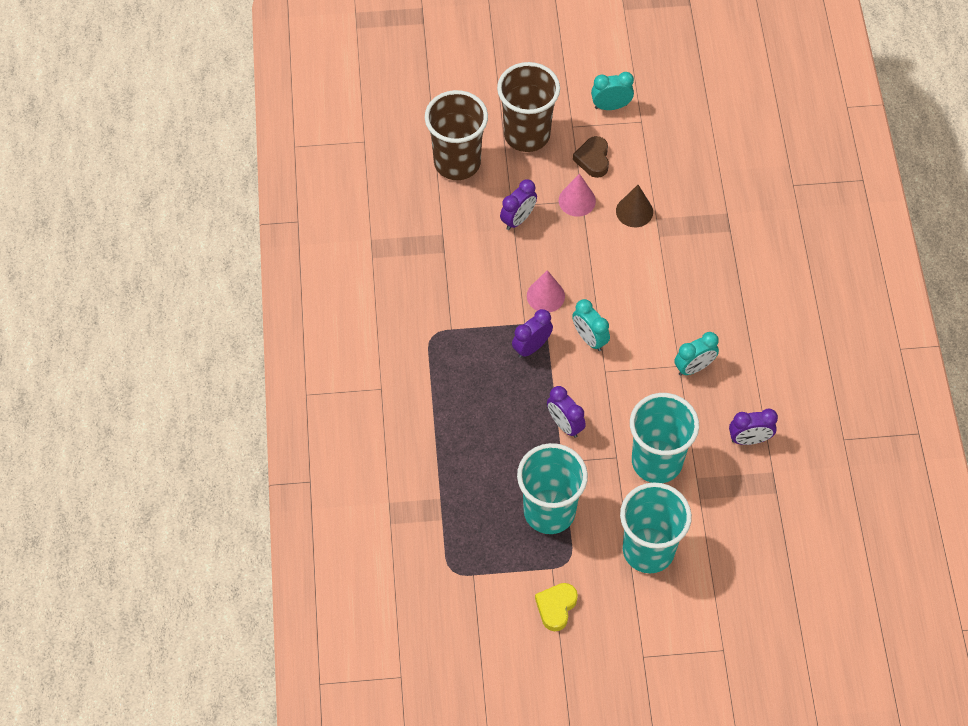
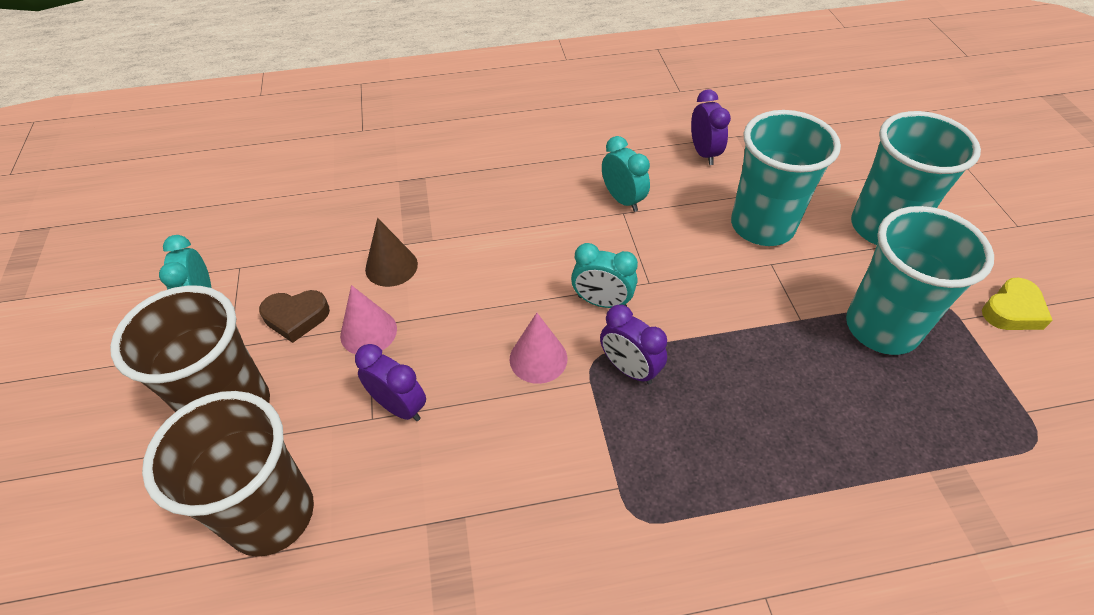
camera: 95 degrees left, 10 degrees down
(556, 607) = (1012, 310): yellow heart -> yellow heart turned 60 degrees counterclockwise
(565, 424) = (744, 320): purple clock -> none
(589, 339) = (602, 302): turquoise clock -> turquoise clock turned 60 degrees clockwise

